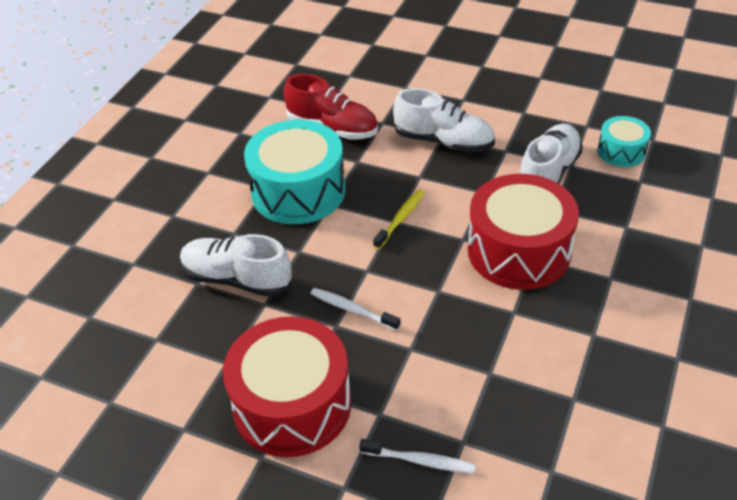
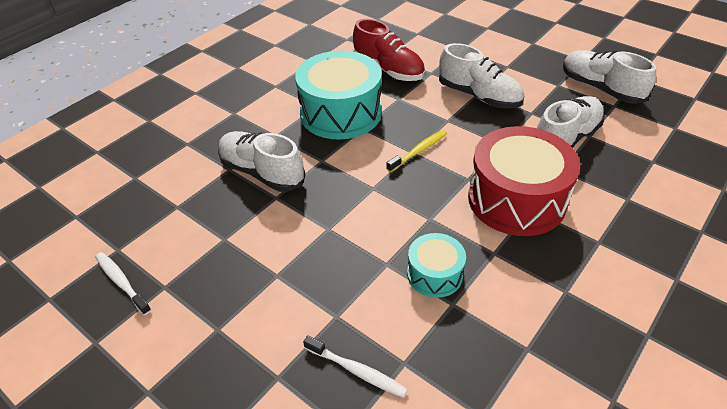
camera: 15 degrees right, 0 degrees up
(292, 405) = (263, 289): red drum -> none
(352, 309) = (348, 218): white toothbrush -> white toothbrush (122, 282)
(568, 109) = (600, 88): none -> white shoe
(621, 151) = (641, 132): turquoise drum -> turquoise drum (435, 274)

